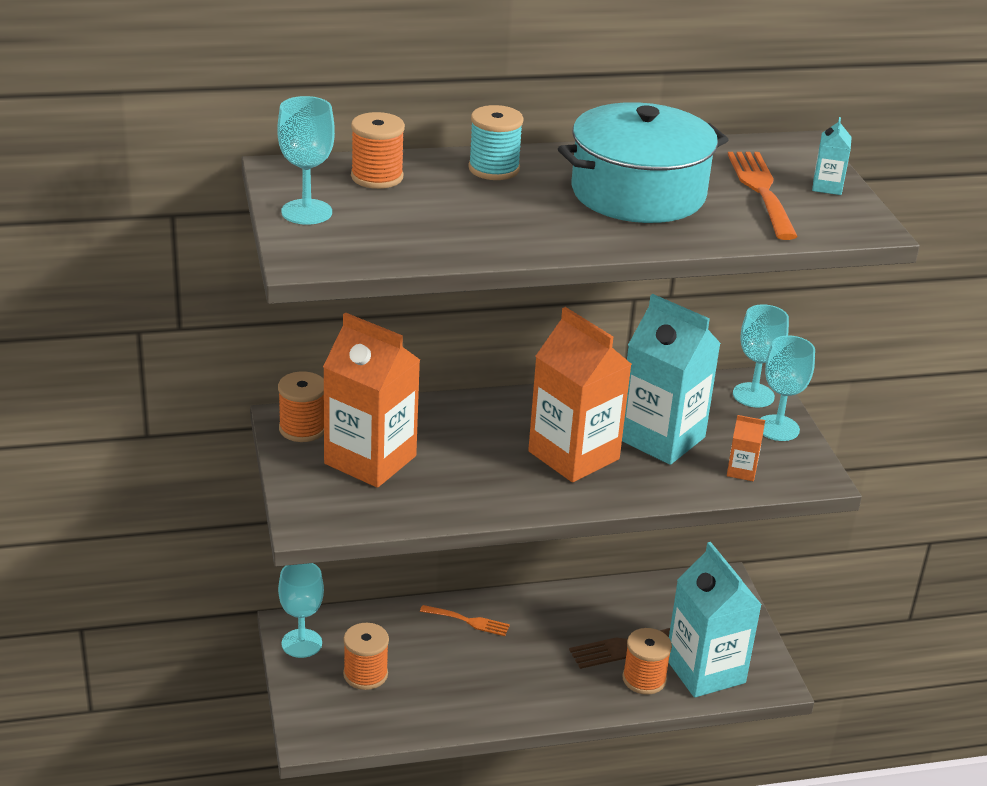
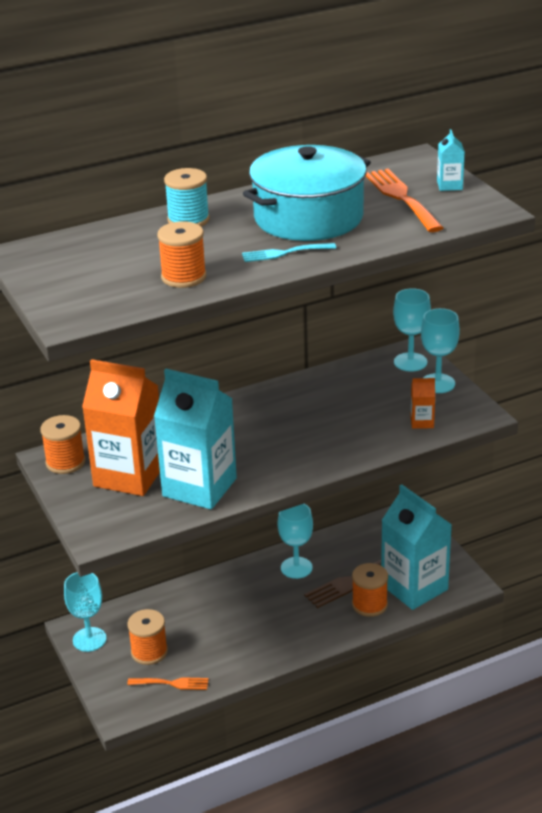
camera: 10 degrees left, 0 degrees up
(306, 212) = (53, 282): turquoise goblet -> turquoise goblet (296, 568)
(377, 177) = (98, 244): orange spool -> orange spool (183, 277)
(468, 621) = (218, 591): orange fork -> orange fork (172, 683)
(573, 455) = (289, 437): orange carton -> none
(591, 230) = (284, 253): none -> turquoise fork
(661, 438) = (352, 410): turquoise carton -> turquoise carton (199, 487)

